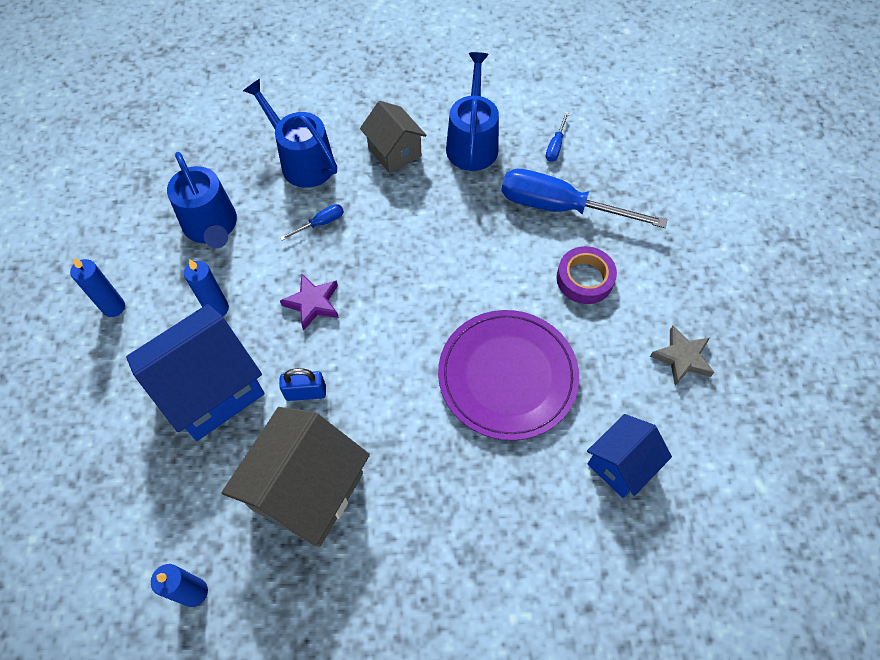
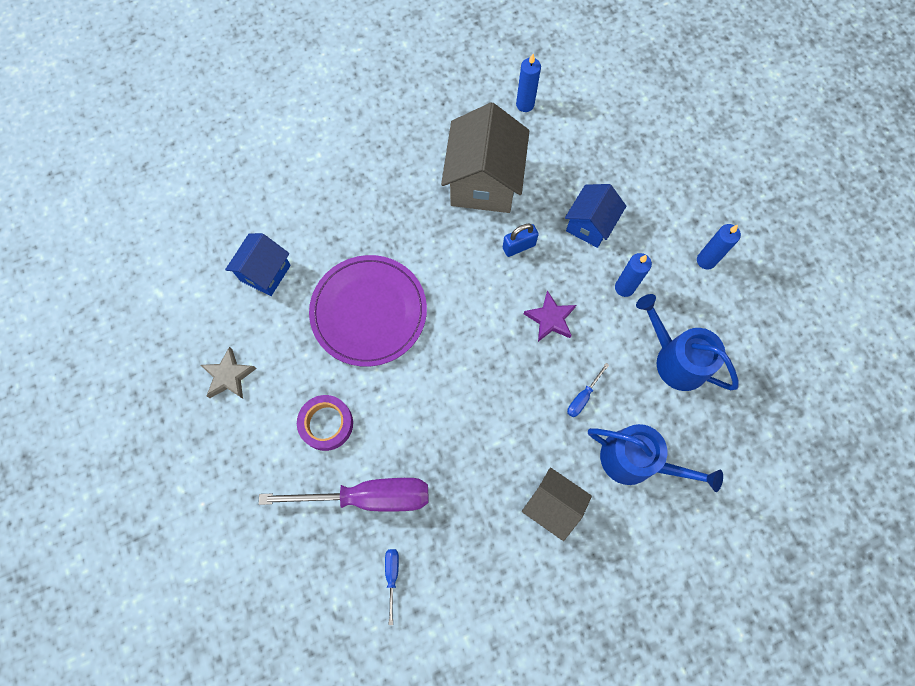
camera: 160 degrees right, 10 degrees up
(211, 390) = (590, 225): blue house -> blue house, size x0.59
(472, 143) = (479, 547): blue watering can -> none
(560, 207) = (367, 496): blue screwdriver -> purple screwdriver

